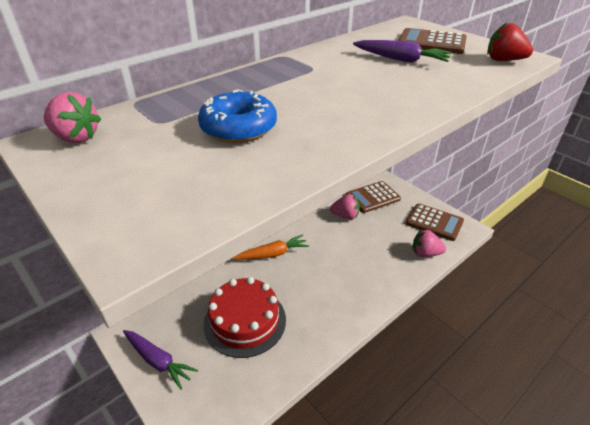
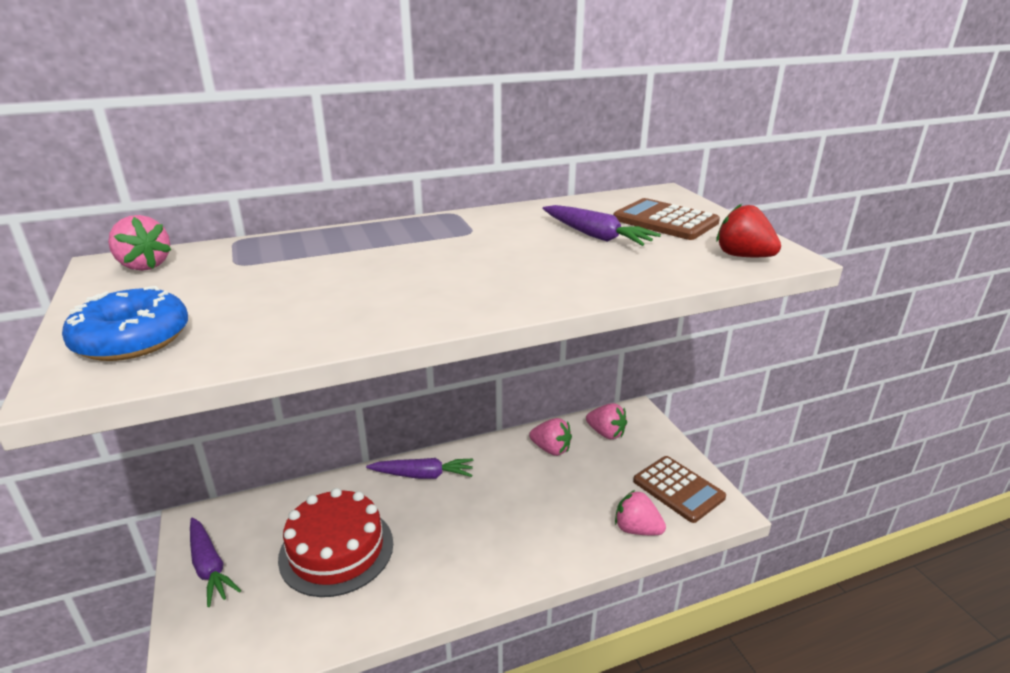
camera: 20 degrees right, 10 degrees down
(238, 128) = (310, 283): blue donut -> blue donut (132, 339)
(273, 254) = (423, 475): orange carrot -> purple carrot
(373, 197) = (606, 433): brown calculator -> pink strawberry

